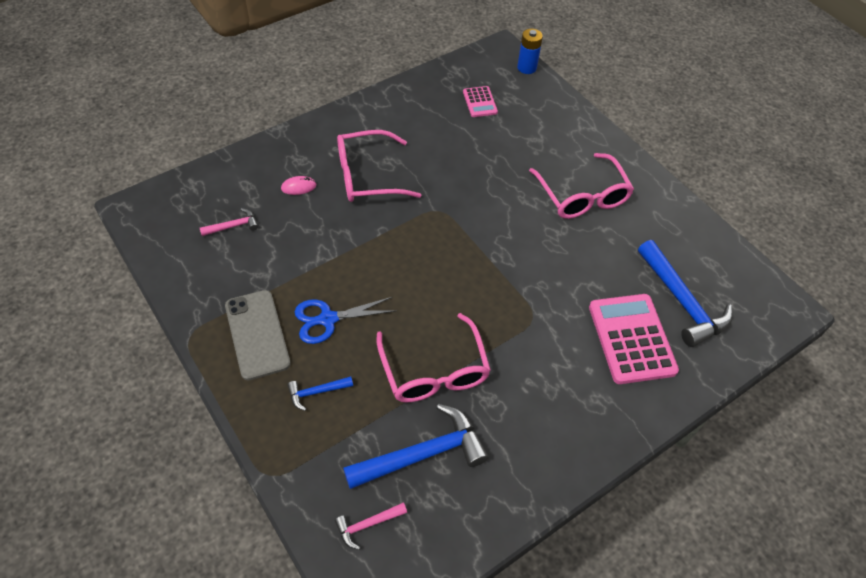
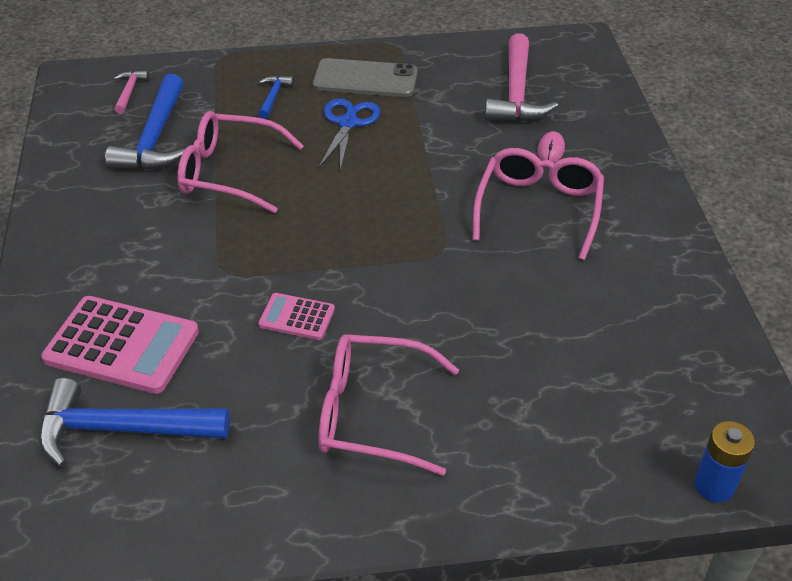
camera: 120 degrees right, 10 degrees down
(233, 226) = (516, 93): pink hammer -> pink hammer, size x2.08
(480, 102) = (641, 378): pink calculator -> pink calculator (297, 317)

